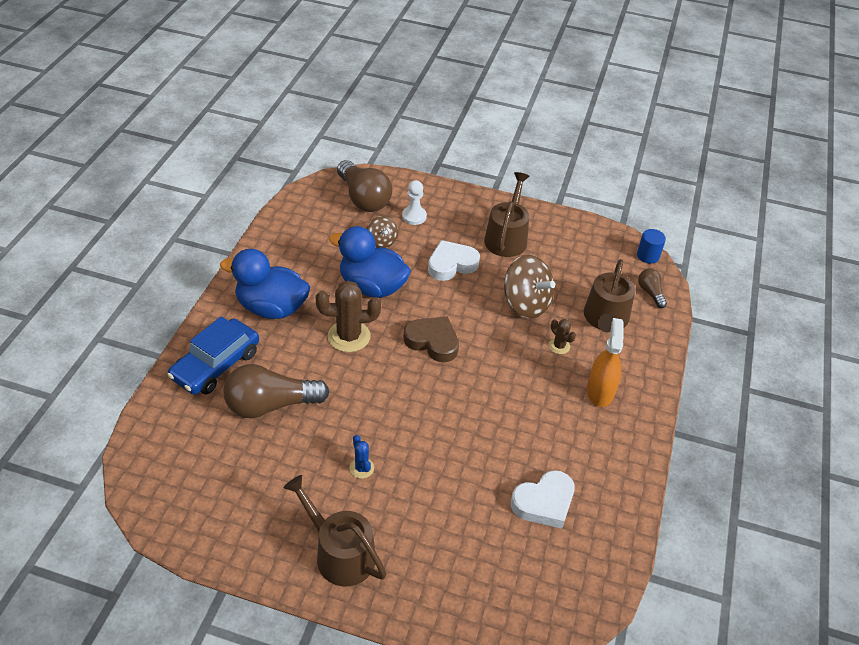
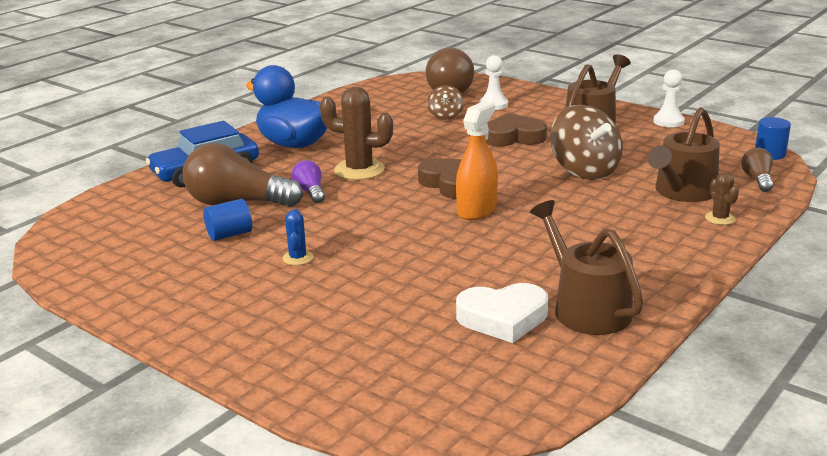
camera: 25 degrees right, 20 degrees down
(289, 450) = (229, 234): none -> blue cylinder
(324, 376) = (310, 192): none -> purple light bulb
(340, 553) = (220, 315): brown watering can -> brown watering can (586, 308)
(372, 287) = (411, 142): blue duck -> none
(451, 264) = (513, 137): white heart -> brown heart
(559, 346) = (607, 204): brown cactus -> brown cactus (720, 218)
(561, 221) = (668, 121): none -> white pawn
(600, 391) = (640, 243): orange spray bottle -> orange spray bottle (476, 210)

